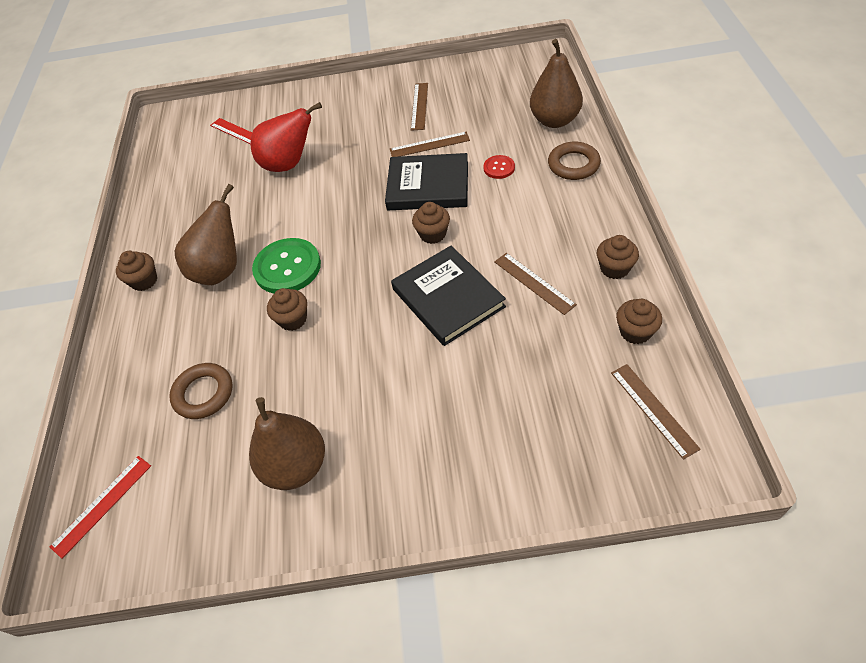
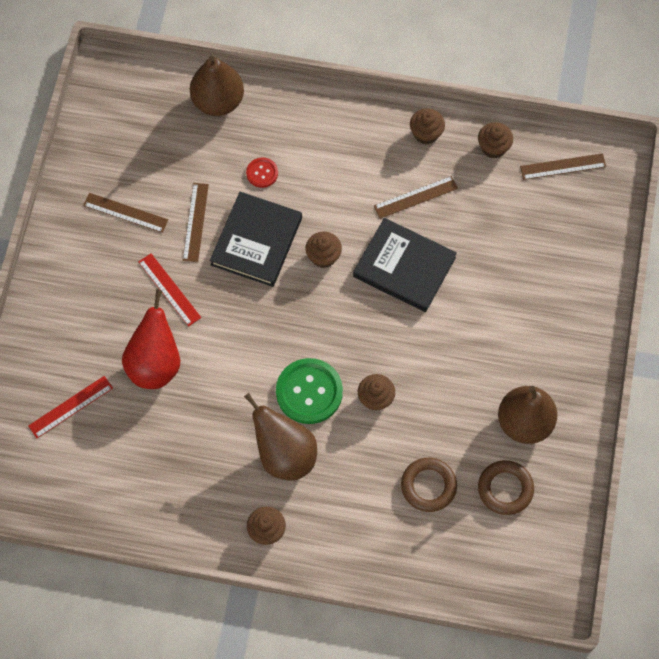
camera: 80 degrees left, 15 degrees up
(102, 505) = (509, 577): red ruler -> red ruler (169, 289)
(448, 298) = (404, 267): black book -> black book turned 45 degrees clockwise
(573, 165) = (289, 111): brown ring -> brown ring (505, 489)

